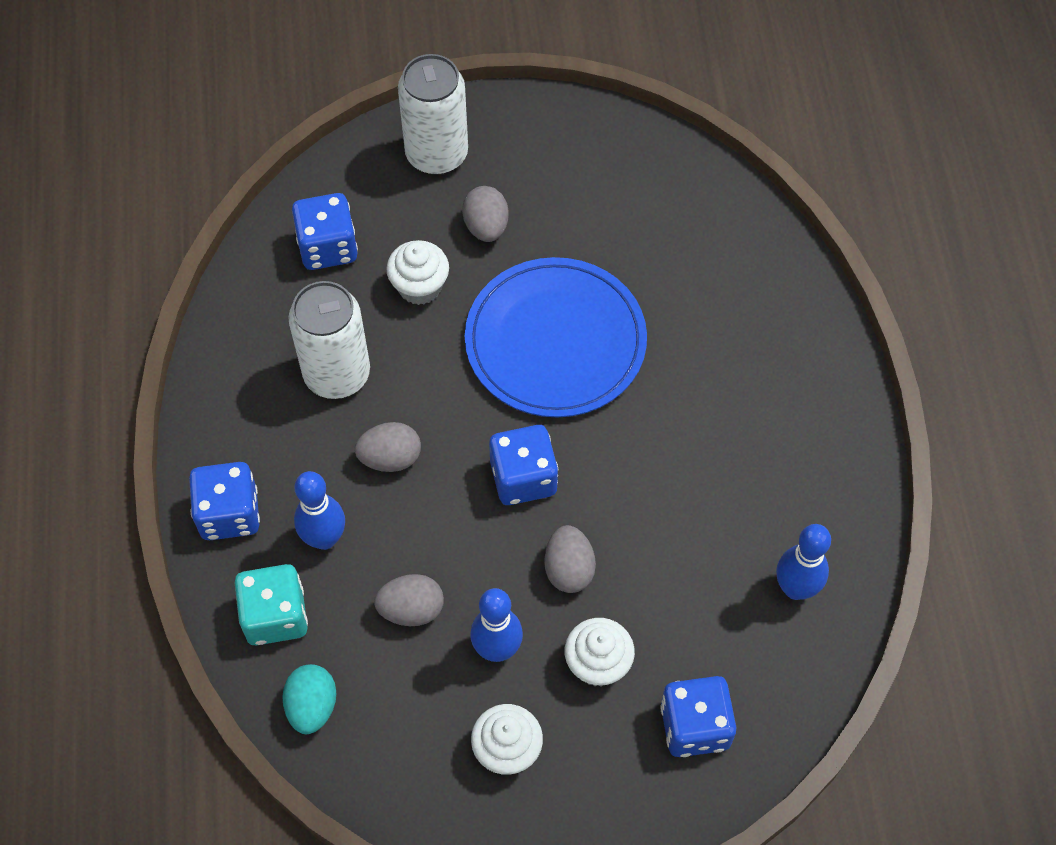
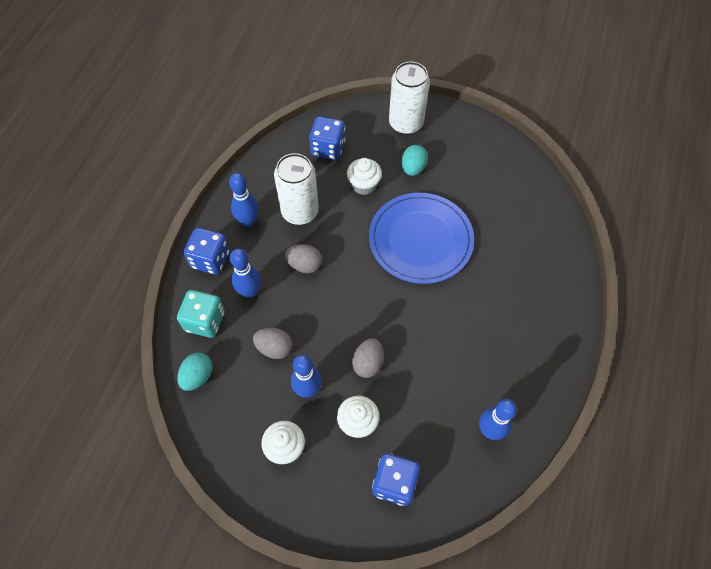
camera: 25 degrees right, 0 degrees up
(259, 424) = (248, 221): none -> blue bowling pin
(486, 227) = (413, 168): grey egg -> turquoise egg
(523, 478) = (368, 304): blue dice -> none

